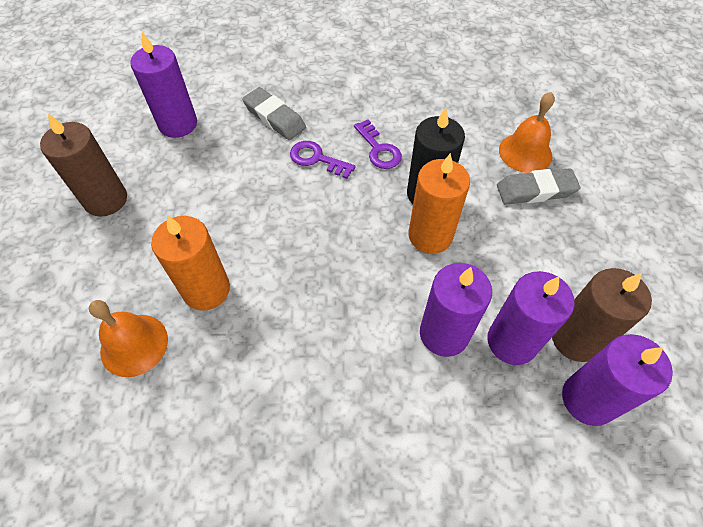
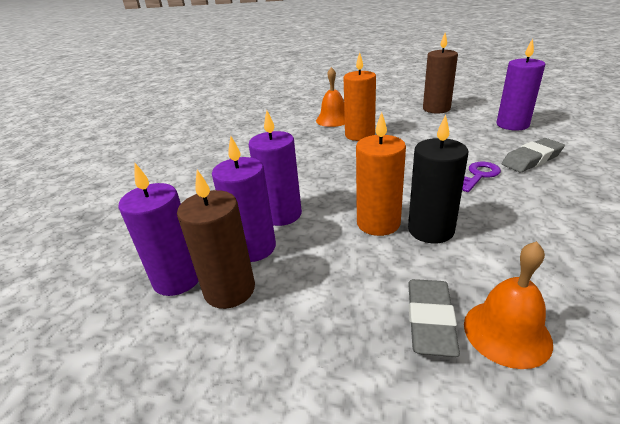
camera: 110 degrees right, 25 degrees down
(379, 149) = (496, 209): purple key -> none

